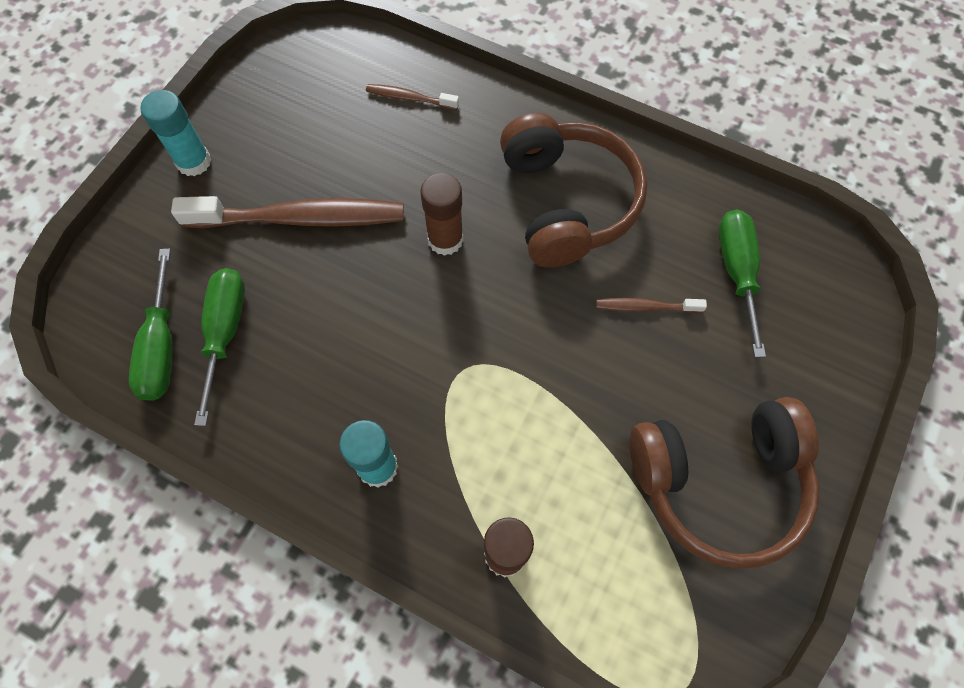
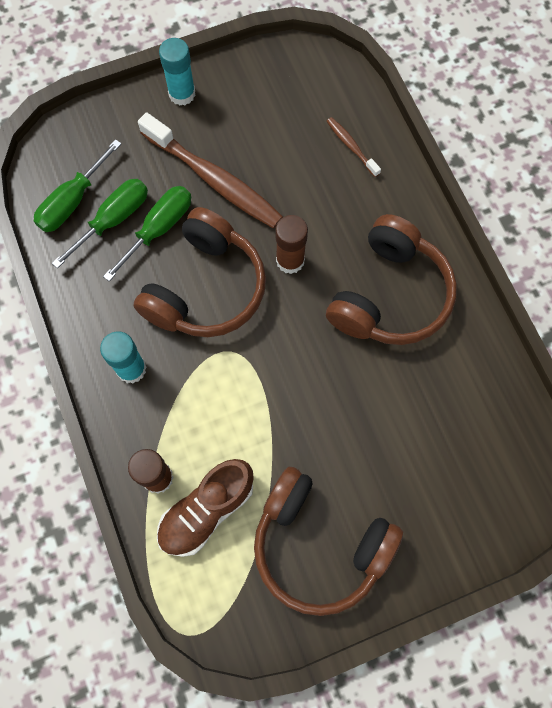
camera: 40 degrees right, 5 degrees up
(384, 327) = (205, 288): none -> brown headphones
(584, 545) = (206, 510): none -> brown shoe
(645, 307) = (376, 402): brown toothbrush -> none
(737, 272) = (459, 428): green screwdriver -> green screwdriver (159, 229)

